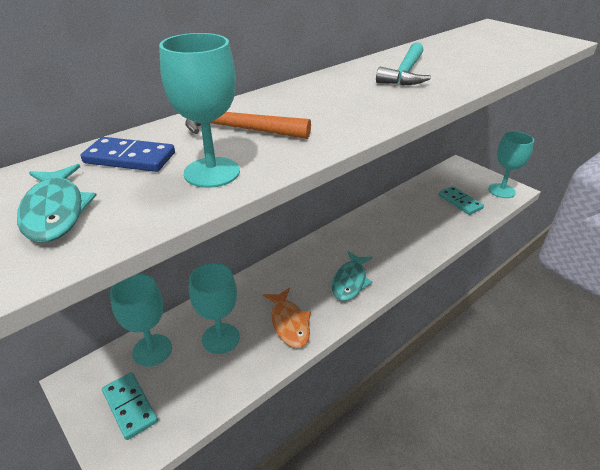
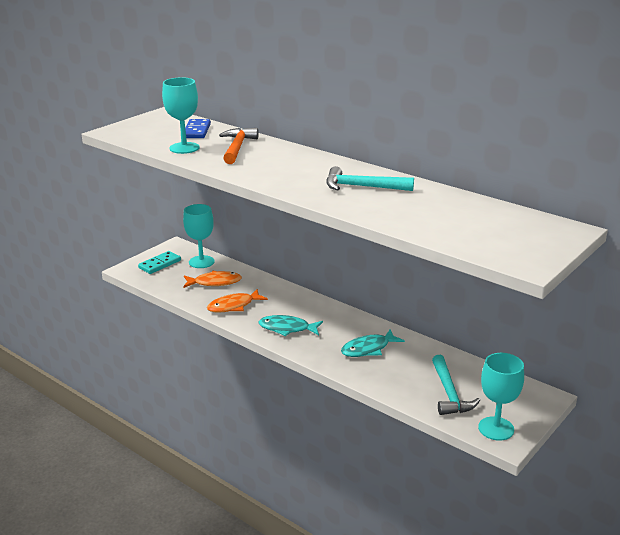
camera: 80 degrees right, 10 degrees down
(55, 211) = (147, 128): turquoise fish -> turquoise fish (368, 349)
(220, 338) = (215, 282): turquoise goblet -> orange fish
(460, 202) = (449, 393): turquoise domino -> turquoise hammer

